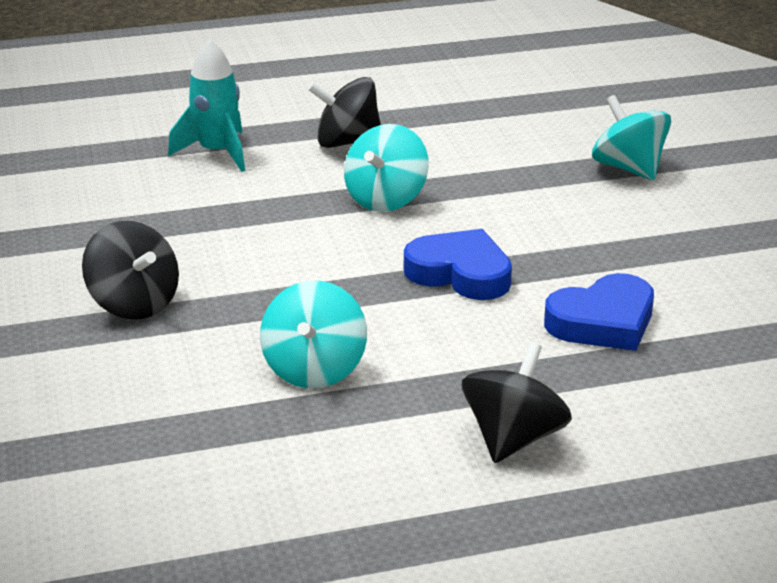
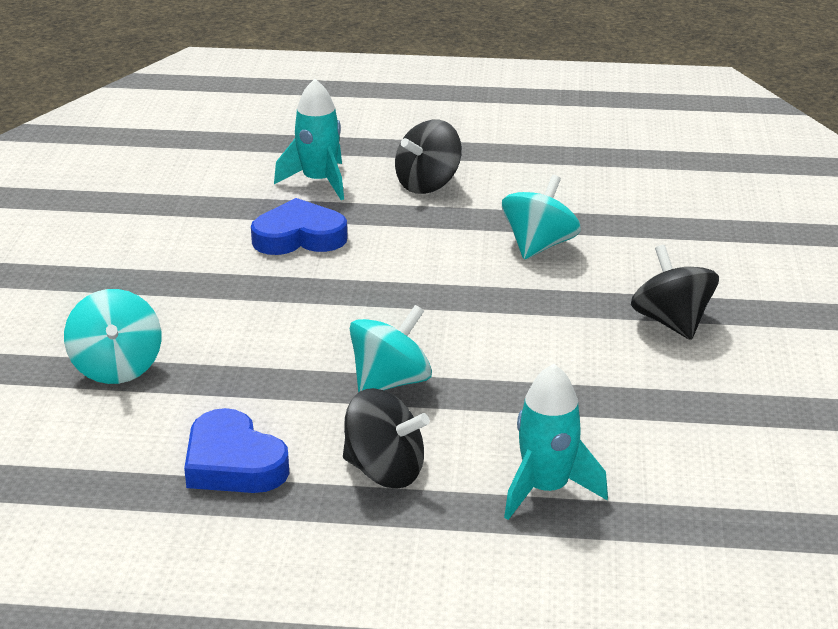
camera: 160 degrees left, 0 degrees up
(460, 273) = (377, 294): blue heart -> blue heart (233, 463)
(660, 409) = (318, 182): none -> turquoise rocket

